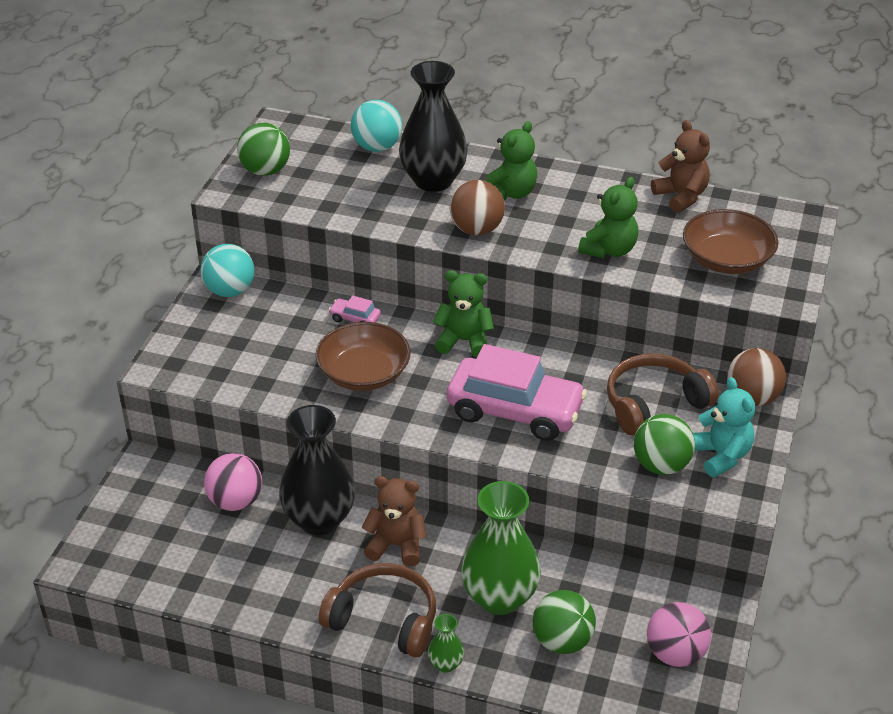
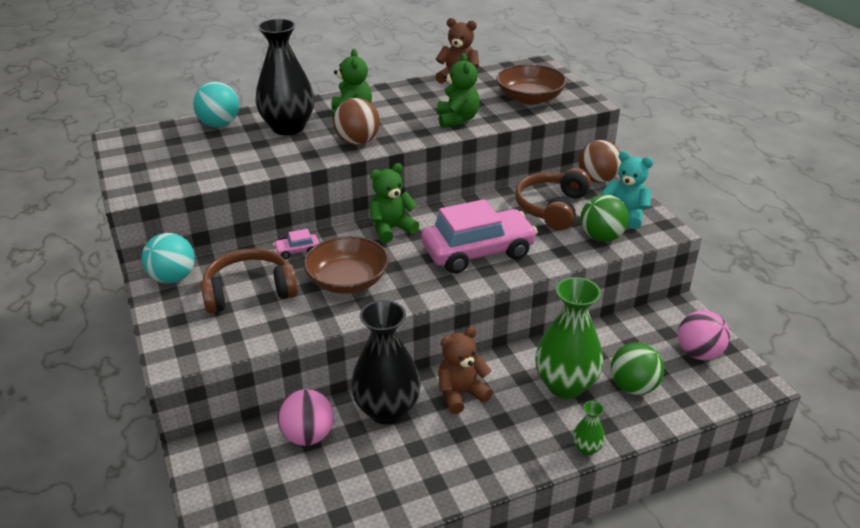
camera: 40 degrees left, 5 degrees down
(265, 171) = (147, 168): green ball -> none
(384, 619) = (512, 447): brown headphones -> brown headphones (249, 291)

